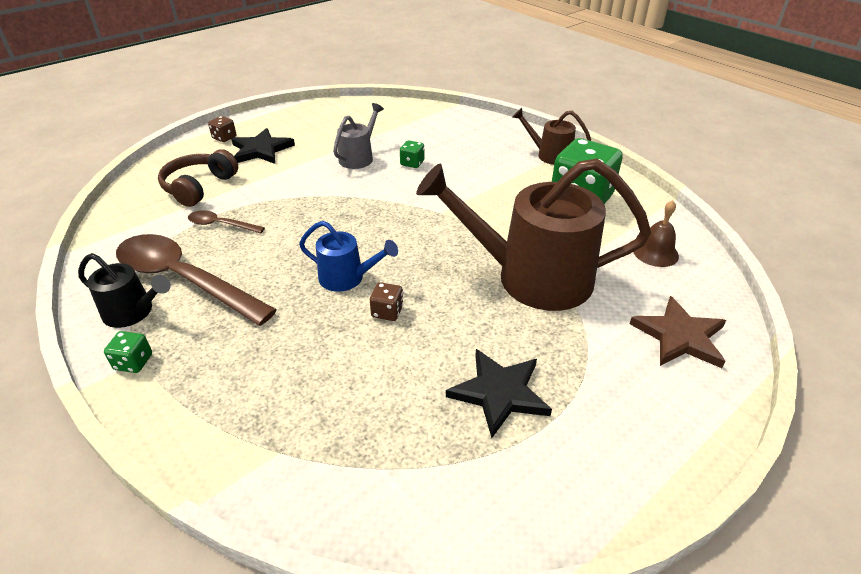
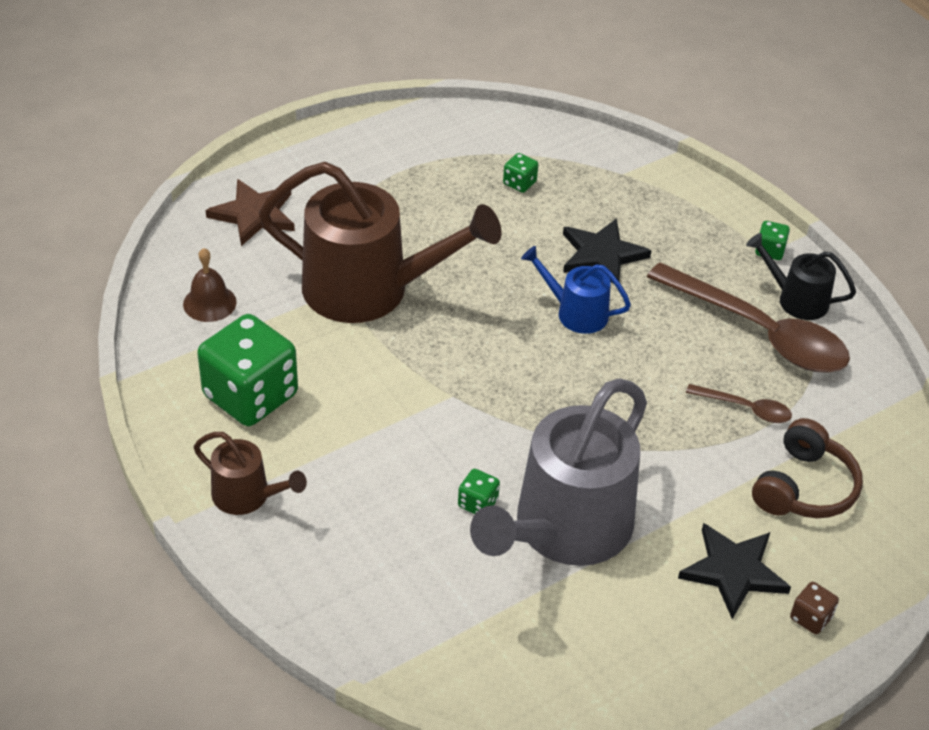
camera: 175 degrees left, 5 degrees up
(358, 157) = (565, 529): grey watering can -> grey watering can, size x2.08
(387, 312) = (533, 270): brown dice -> none
(410, 417) = (519, 183): none -> green dice
(499, 393) = (441, 190): black star -> black star (602, 255)

